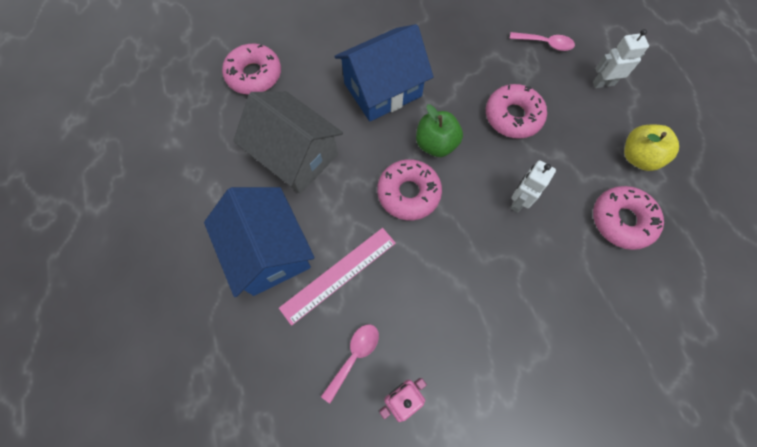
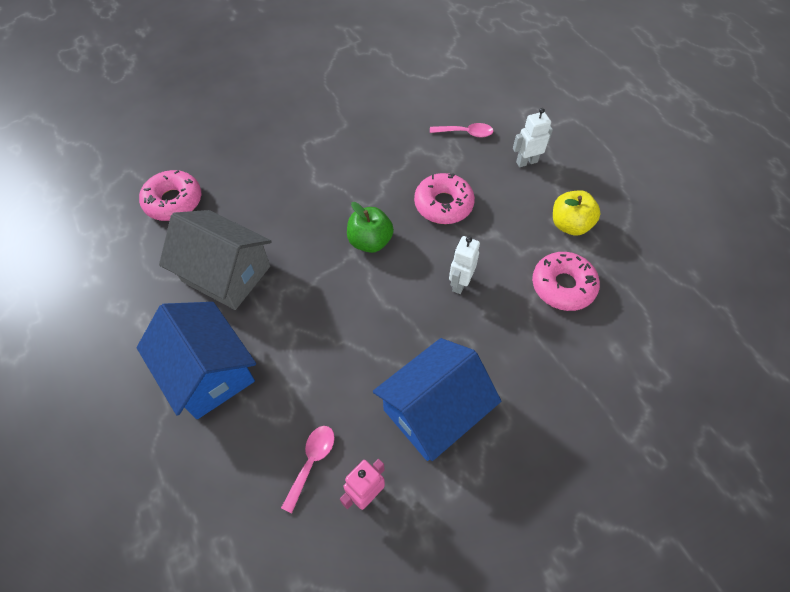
camera: 10 degrees left, 10 degrees down
(339, 275) = (285, 383): pink ruler -> none
(382, 89) = (309, 197): blue house -> blue house (433, 410)
(408, 193) = (348, 292): pink donut -> none

